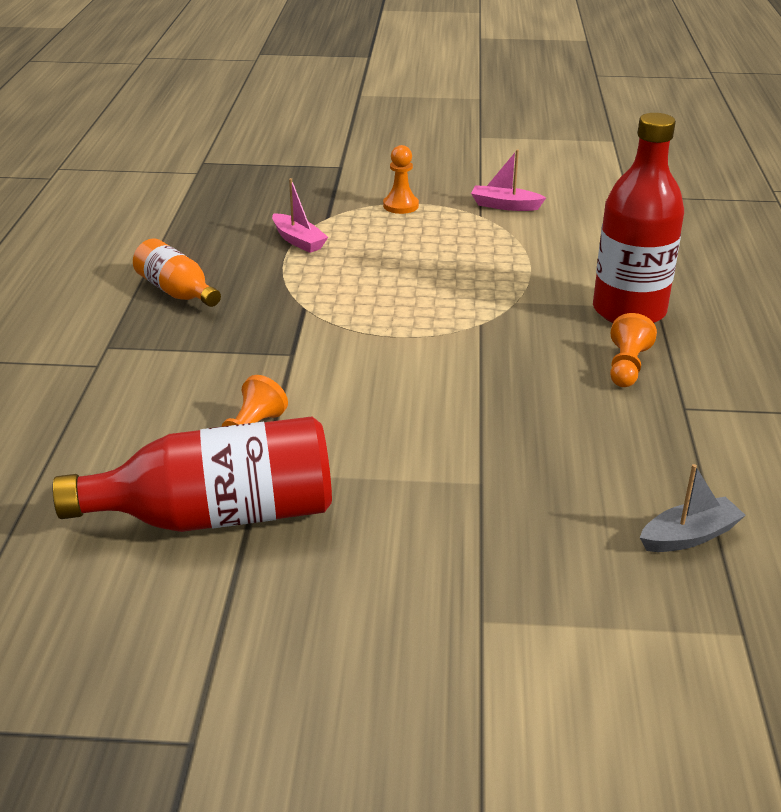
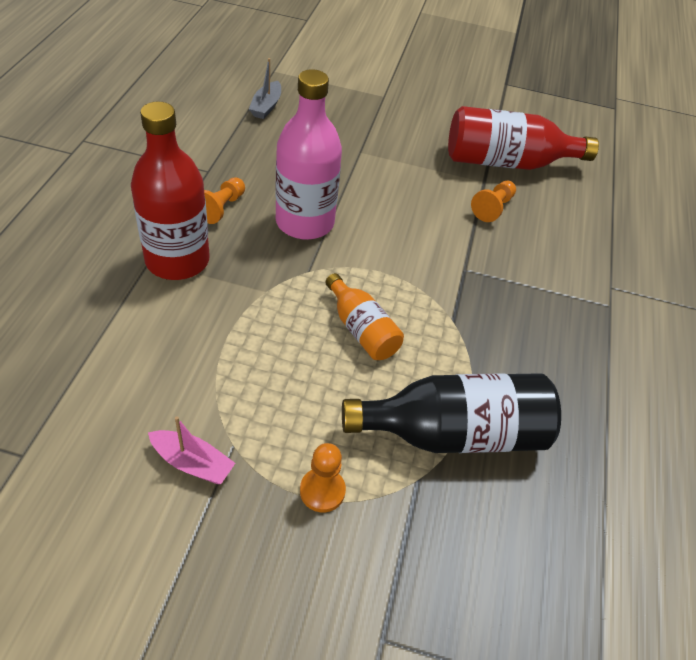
camera: 175 degrees left, 15 degrees up
(177, 292) = (569, 366): orange bottle -> orange bottle (361, 329)
(298, 241) = (454, 433): pink boat -> black bottle
(512, 369) = (305, 222): none -> pink bottle
(689, 536) = (266, 106): grey boat -> grey boat turned 60 degrees counterclockwise

